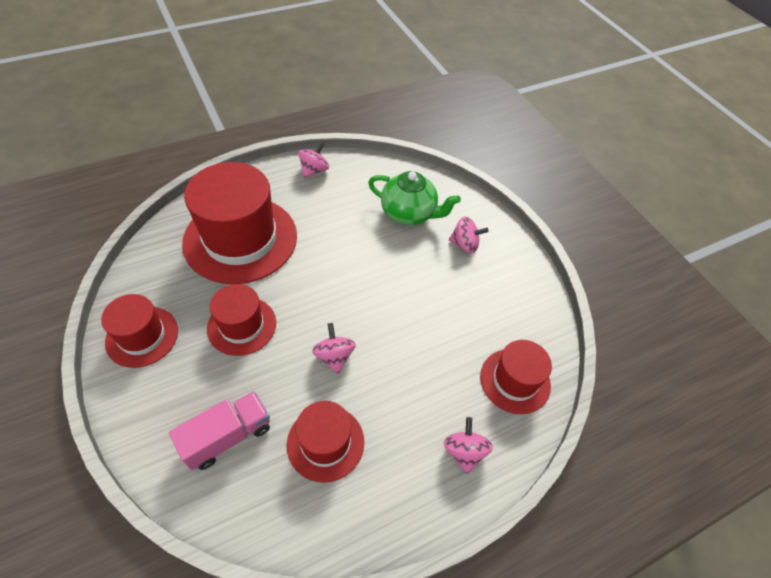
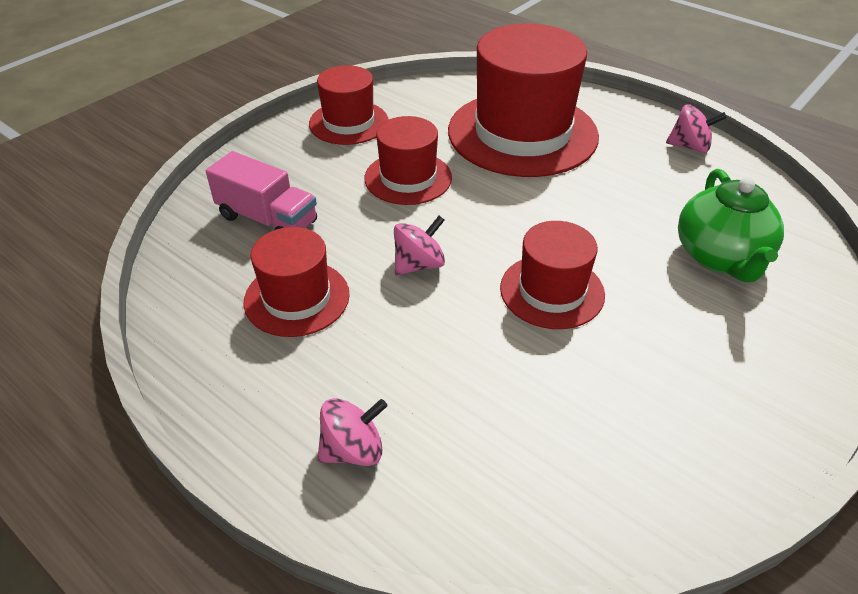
camera: 70 degrees right, 10 degrees down
(465, 244) = (731, 340): pink spinning top -> none
(515, 380) = (517, 486): red hat -> red hat (552, 291)

